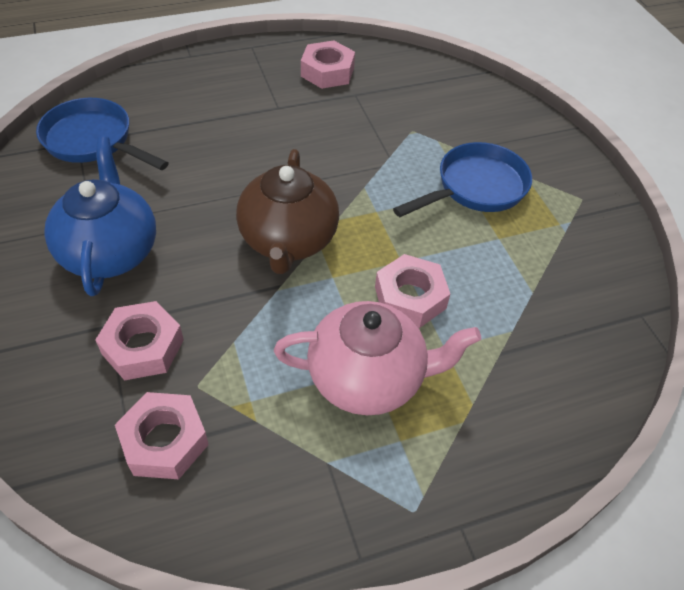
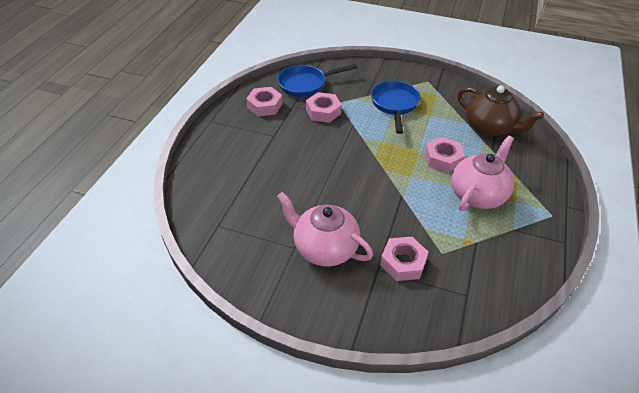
camera: 50 degrees left, 5 degrees down
(93, 141) = (224, 218): blue pan -> blue pan (305, 84)
(110, 251) = (324, 248): blue teapot -> pink teapot
(164, 441) = (467, 279): pink nut -> pink nut (323, 111)
(288, 241) = (375, 179): brown teapot -> brown teapot (490, 127)

